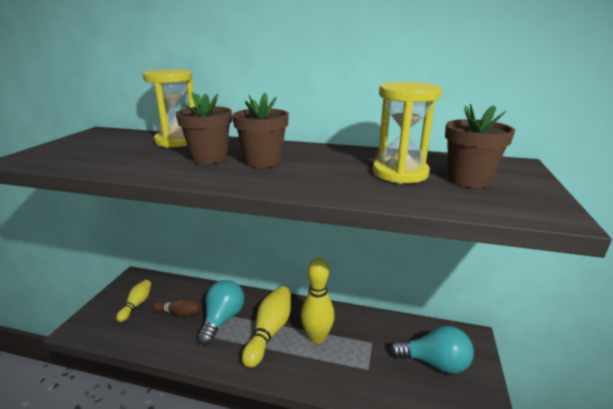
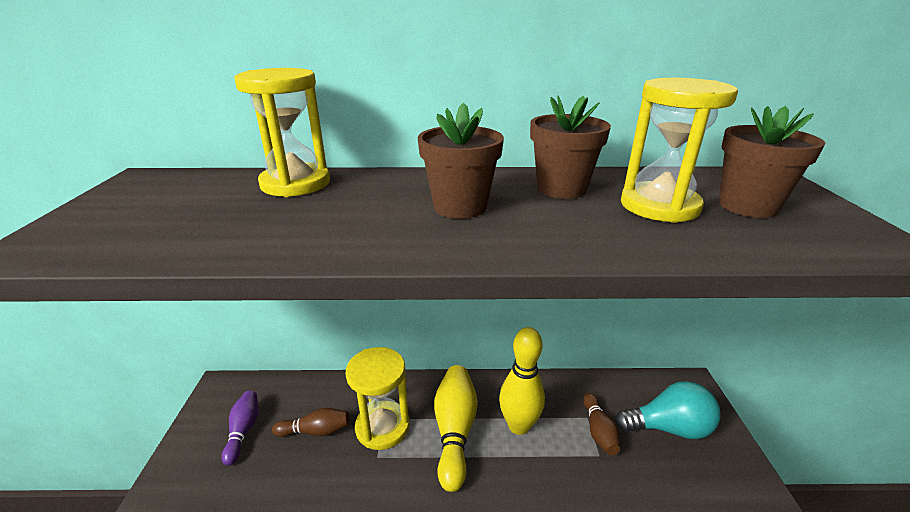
camera: 15 degrees left, 5 degrees up
(136, 305) = (243, 431): yellow bowling pin -> purple bowling pin
(209, 158) = (374, 209): brown flower pot -> brown flower pot (561, 189)
(222, 319) = (382, 427): turquoise light bulb -> yellow hourglass
(376, 353) = (598, 431): none -> brown bowling pin

